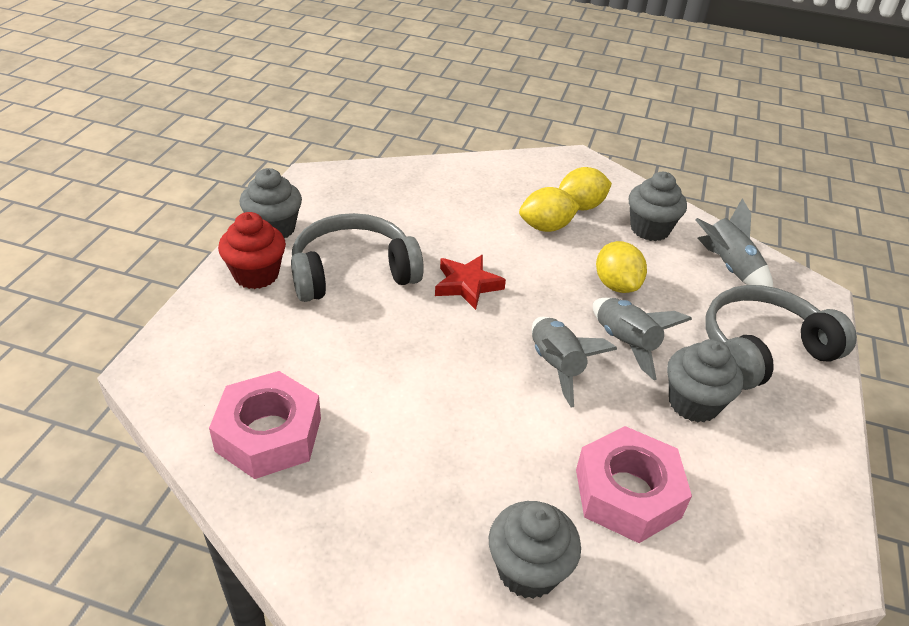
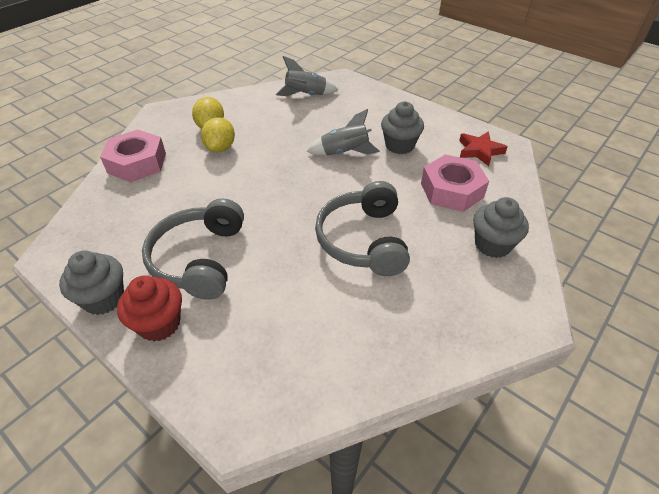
camera: 65 degrees left, 5 degrees up
(269, 434) = (349, 349): pink nut -> pink nut (137, 163)
(467, 285) = (254, 201): red star -> red star (479, 151)
(556, 366) = (349, 185): grey rocket -> none
(616, 285) = (294, 139): yellow lemon -> none
(649, 229) = (254, 109): grey cupcake -> none
(762, 350) = (373, 109): grey headphones -> grey headphones (364, 240)

